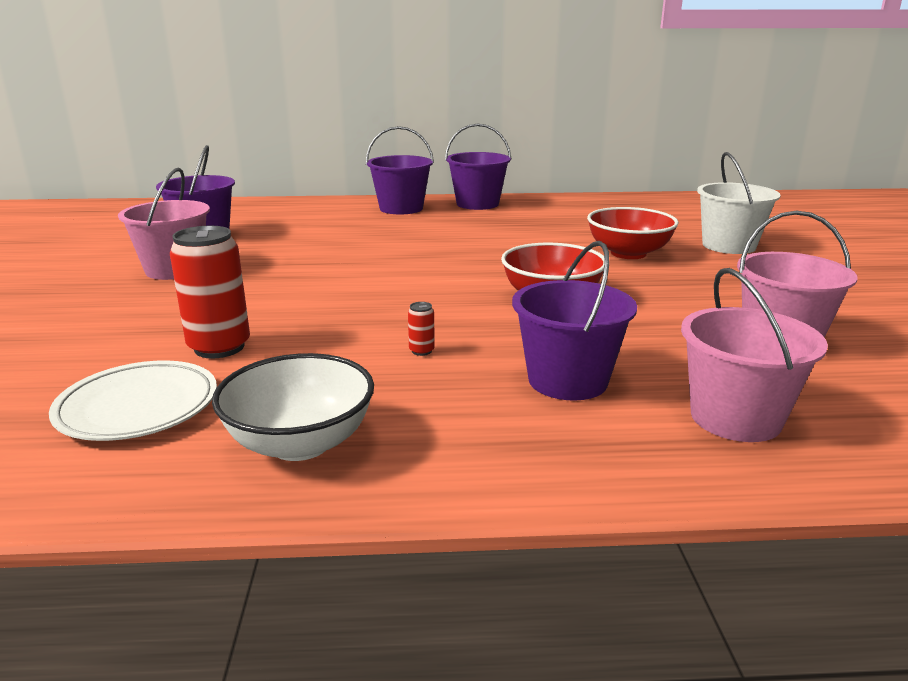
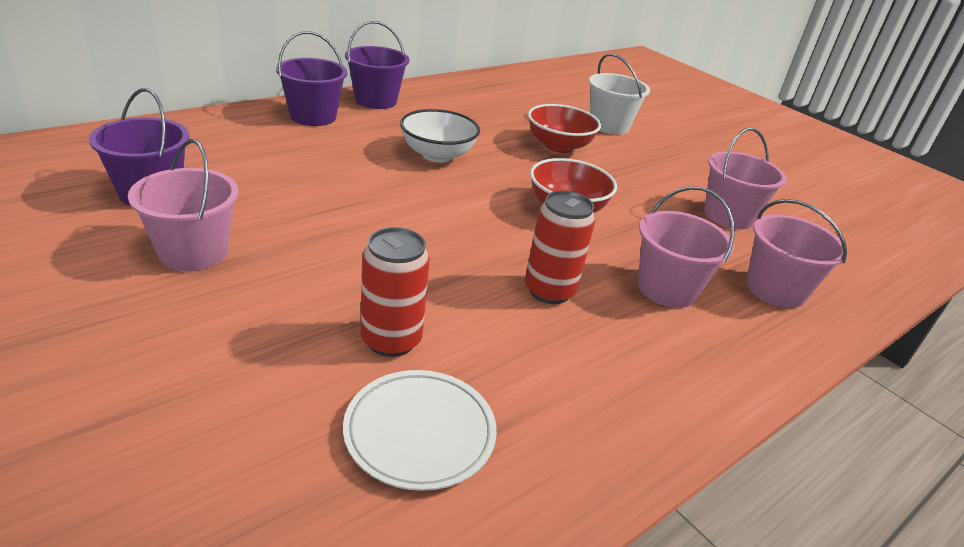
camera: 40 degrees left, 10 degrees up
(300, 443) = (588, 413): white bowl -> white bowl (437, 155)
(421, 351) = (549, 291): red can -> red can, size x2.43
(567, 380) = (667, 289): purple bucket -> pink bucket

